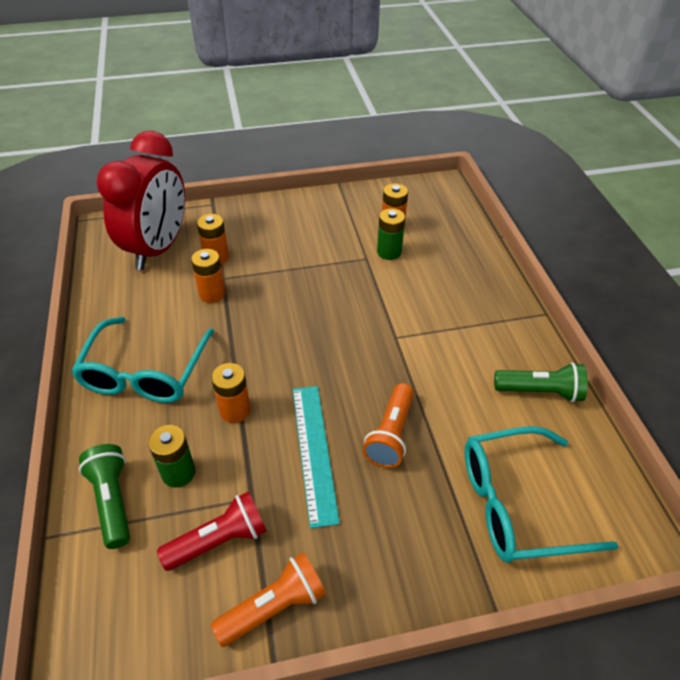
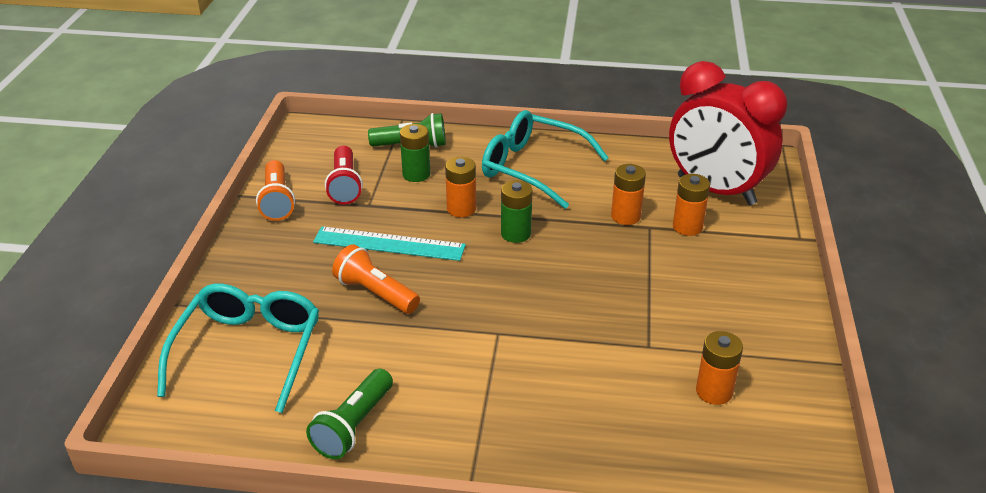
camera: 110 degrees right, 10 degrees down
(389, 252) = (655, 371): green battery -> green battery (515, 233)

